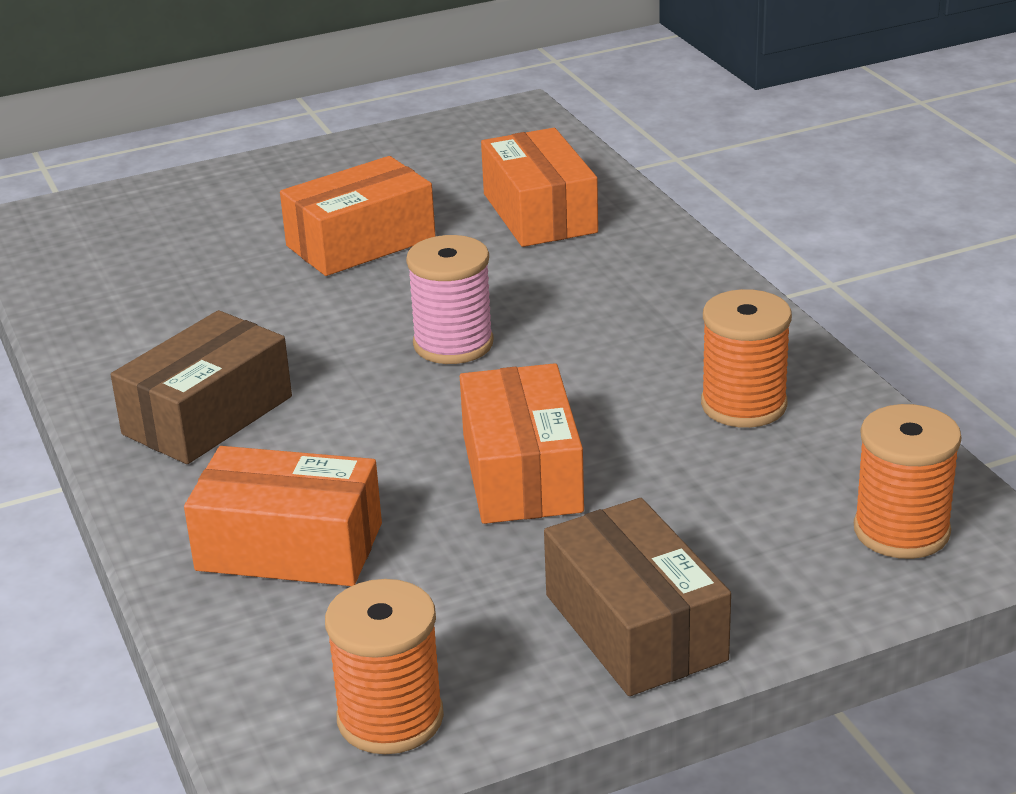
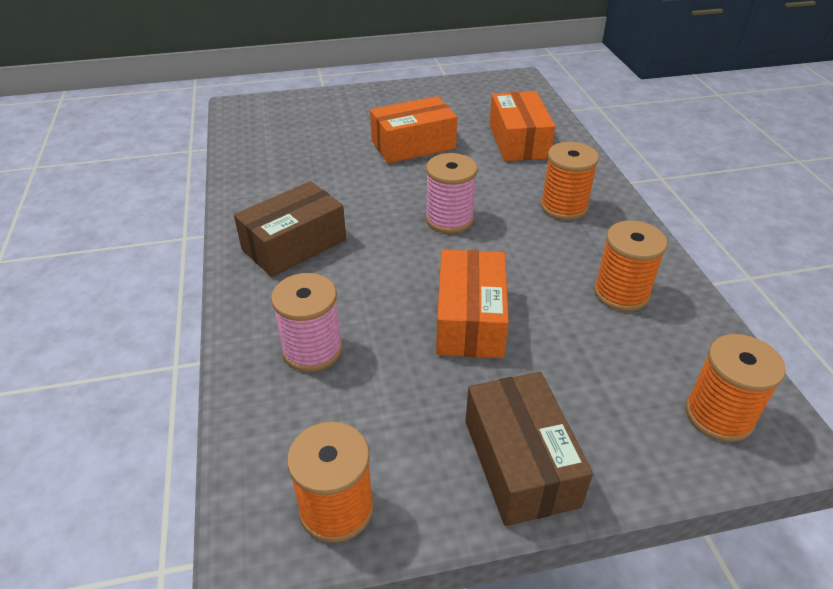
camera: 10 degrees right, 10 degrees up
(289, 547) = (312, 350): orange box -> pink spool
(634, 301) = (563, 207): none -> orange spool

